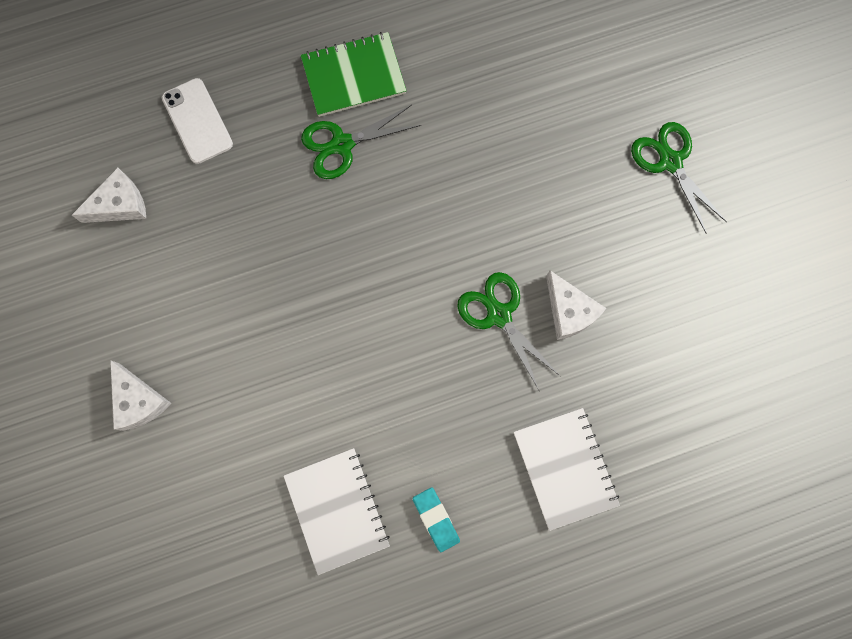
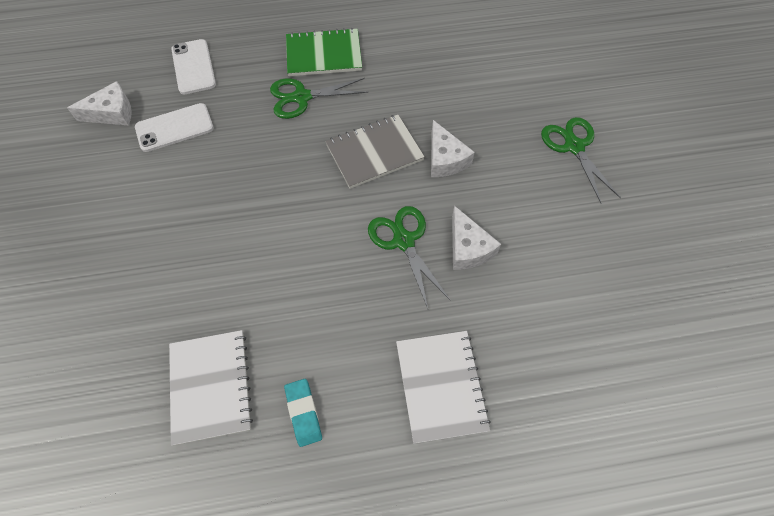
camera: 10 degrees right, 15 degrees down
(139, 400) = (67, 259): white cheese -> white cheese (445, 159)
(202, 213) = (174, 128): none -> white phone
(445, 208) = (374, 153): none -> grey notebook

